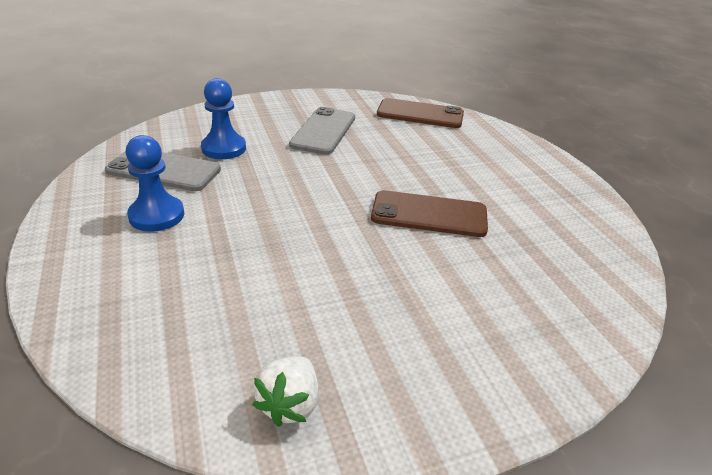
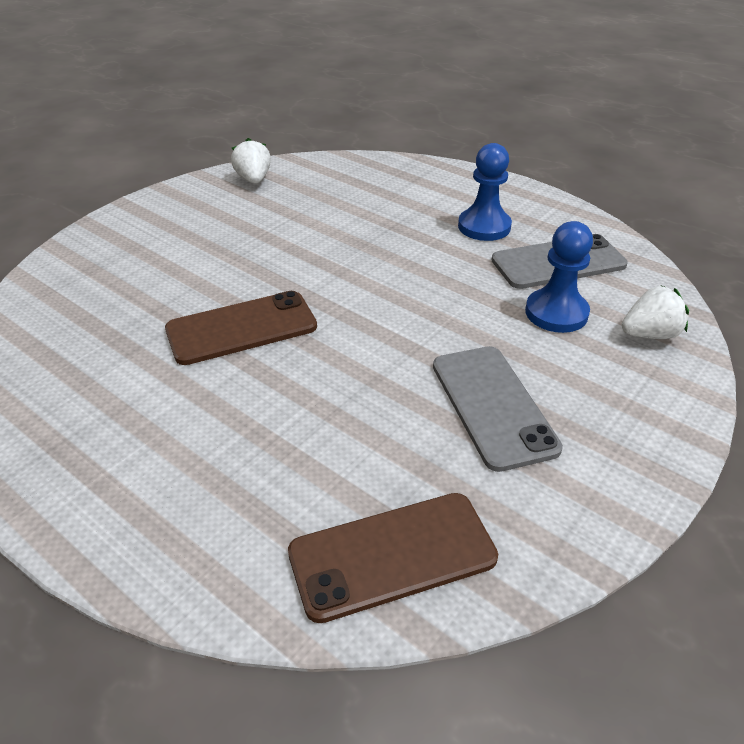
camera: 150 degrees right, 5 degrees up
(198, 124) = (649, 334): none -> white strawberry

